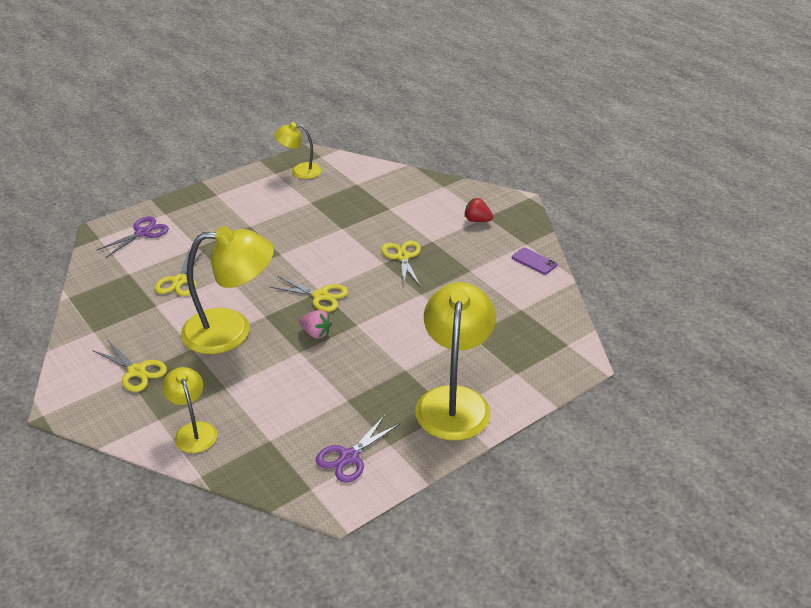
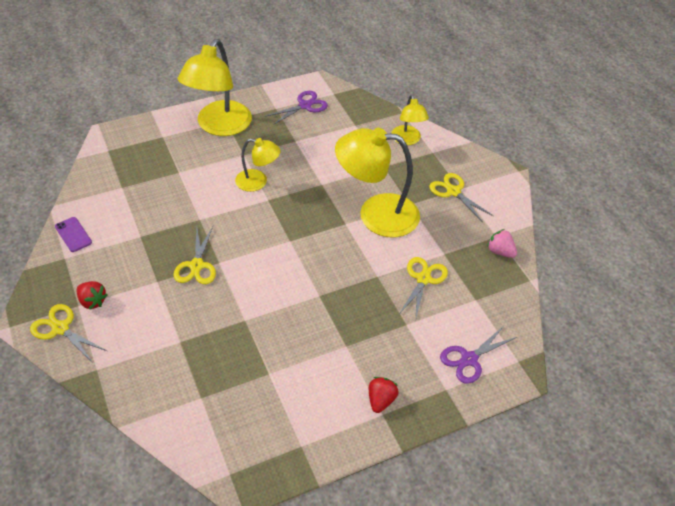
camera: 170 degrees left, 10 degrees up
(218, 201) = (381, 400): none -> red strawberry
(300, 171) = (267, 443): yellow lamp -> yellow lamp (258, 182)
(316, 333) = (304, 198): pink strawberry -> pink strawberry (500, 251)
(320, 296) = (291, 234): yellow scissors -> yellow scissors (60, 328)

